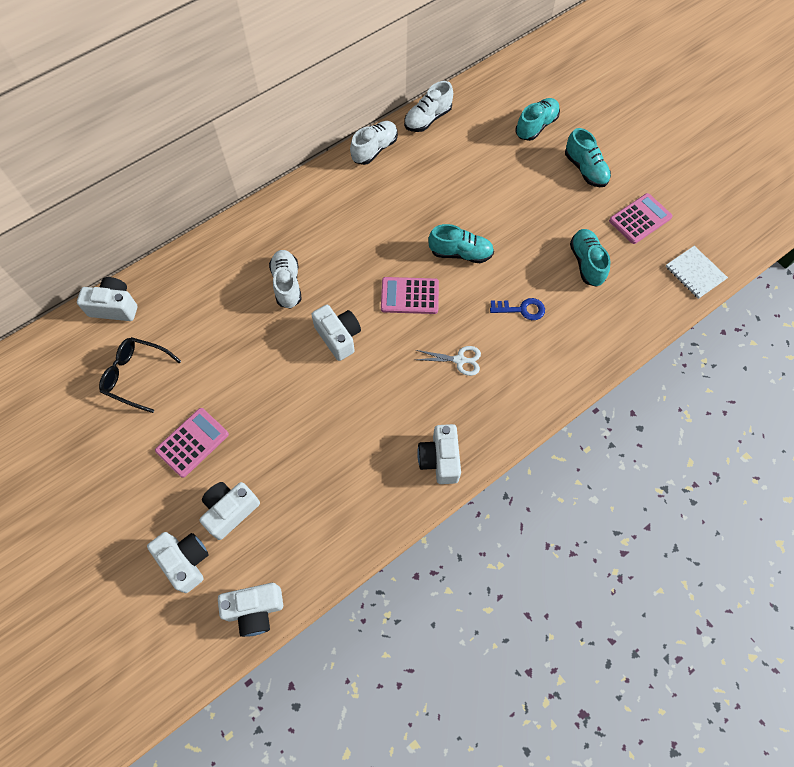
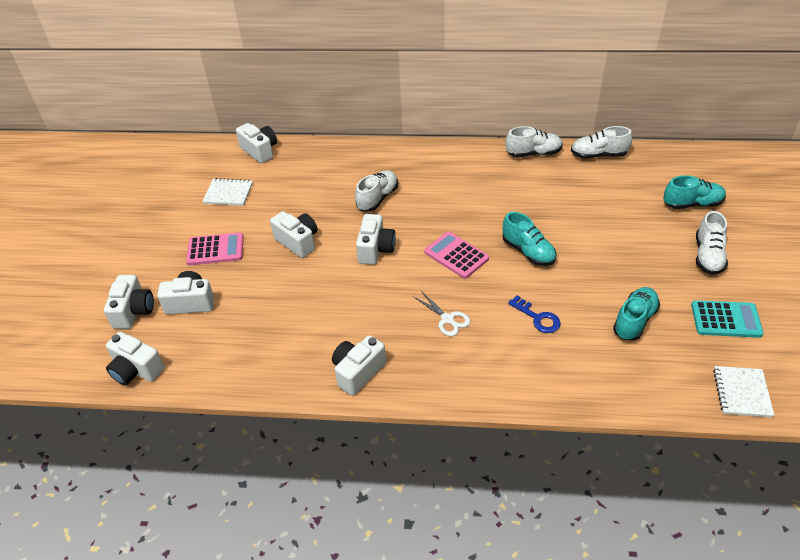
camera: 45 degrees right, 20 degrees down
(136, 375) = (228, 193): black glasses -> white notebook
(262, 378) = (298, 242): none -> white camera
(585, 169) = (708, 256): turquoise shoe -> white shoe
(640, 219) = (726, 319): pink calculator -> turquoise calculator

